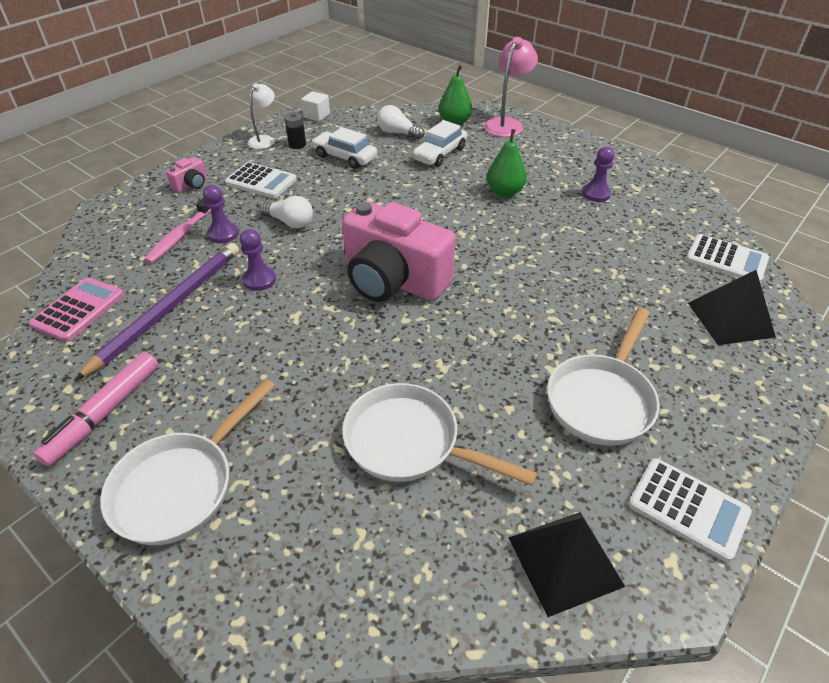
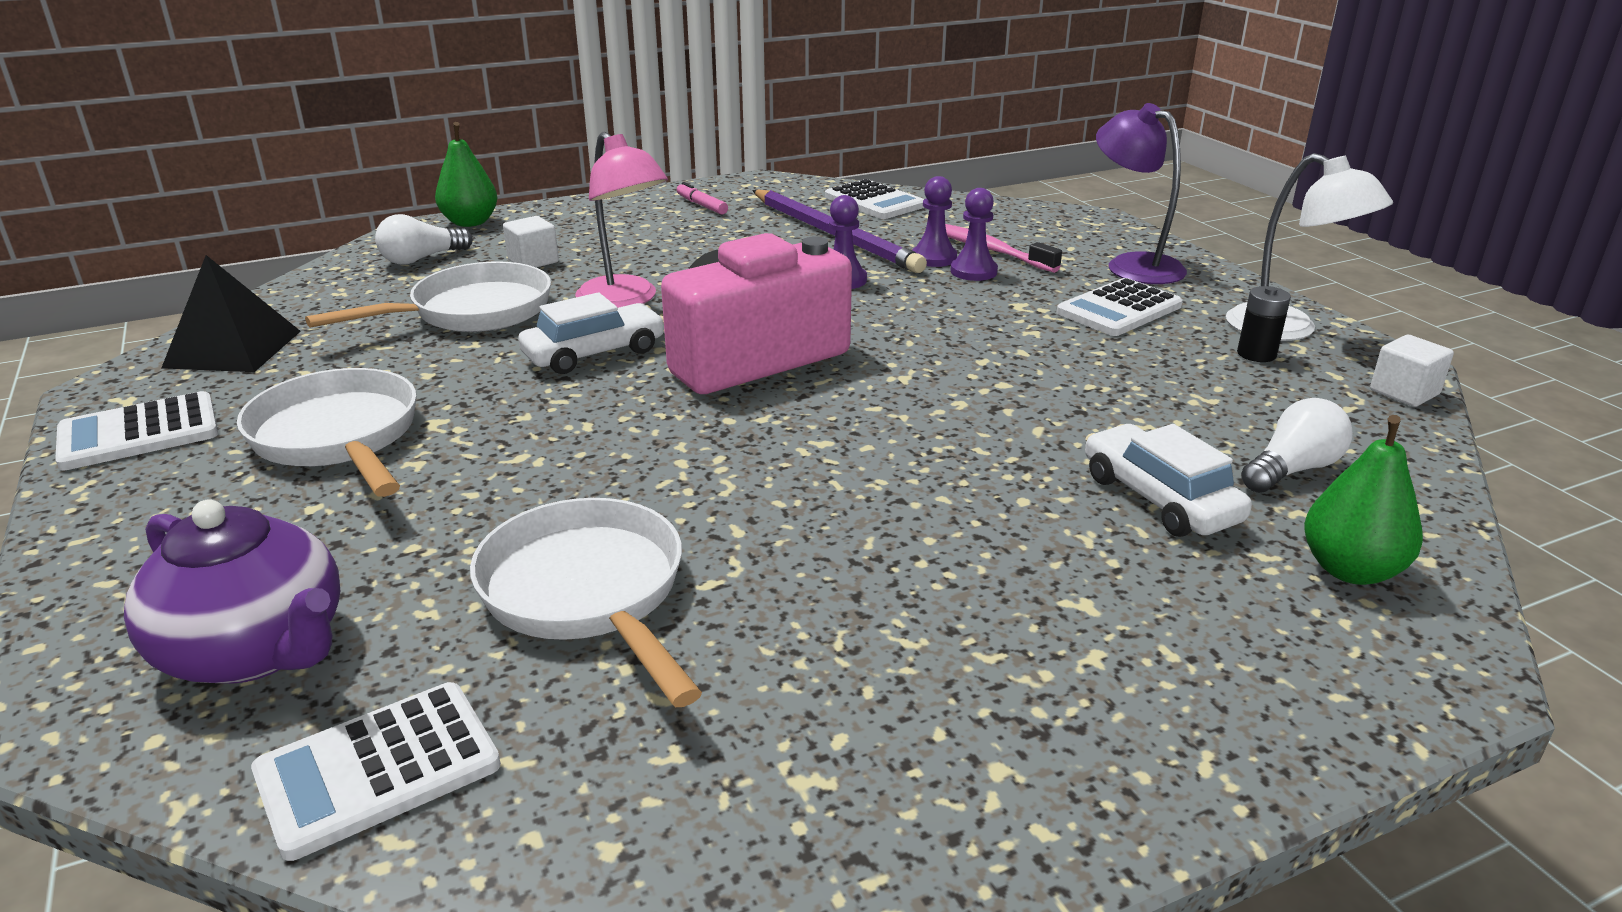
camera: 115 degrees right, 15 degrees down
(79, 310) = (874, 201): pink calculator -> white calculator
(104, 413) = (702, 205): pink marker -> pink marker, size x0.55
(181, 486) = (575, 224): white pan -> white pan (588, 594)
(191, 185) = (1132, 265): pink camera -> purple lamp
(264, 139) = (1287, 329): white lamp -> white lamp, size x1.53
(290, 222) = (972, 313): white light bulb -> white light bulb (422, 259)
(291, 464) = (533, 261): none -> white cube
(345, 157) = (1184, 389): white car -> white car (594, 353)
(504, 192) = (932, 534): green pear -> green pear (470, 222)
(506, 124) = (1327, 667): pink lamp -> pink lamp (625, 300)
(596, 194) = (829, 676): purple pawn -> purple pawn (934, 258)
(730, 319) = (256, 650): black pyramid -> purple teapot

